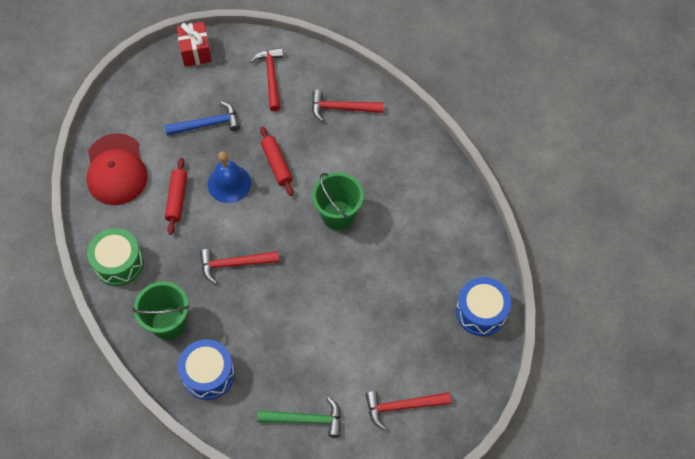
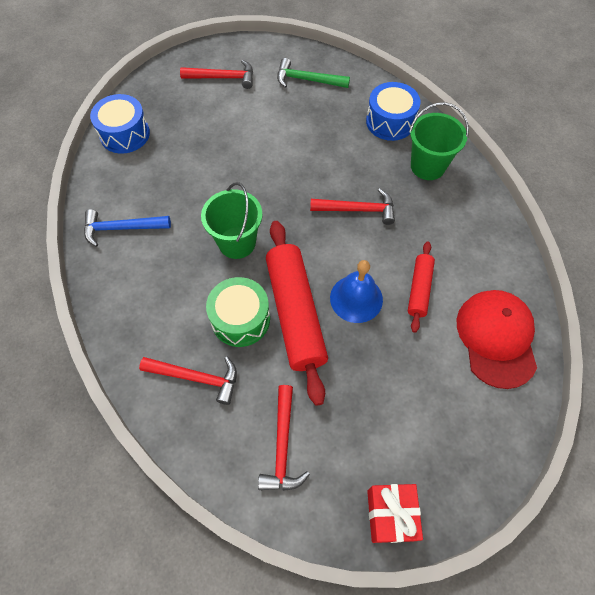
camera: 170 degrees left, 0 degrees up
(119, 263) = (483, 229): green drum -> green drum (240, 319)
(207, 124) = (378, 384): blue hammer -> blue hammer (122, 228)
(276, 164) = (295, 313): red rolling pin -> red rolling pin, size x1.91

